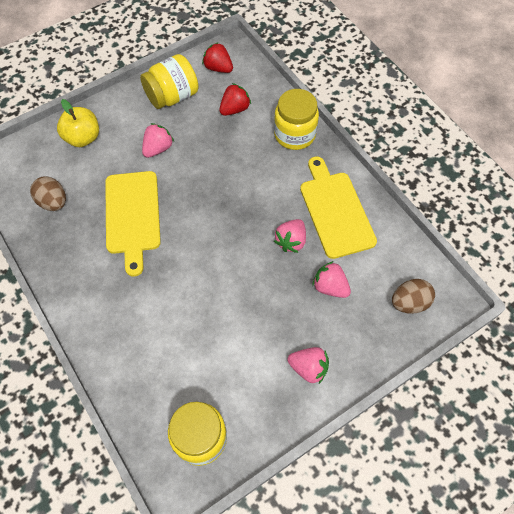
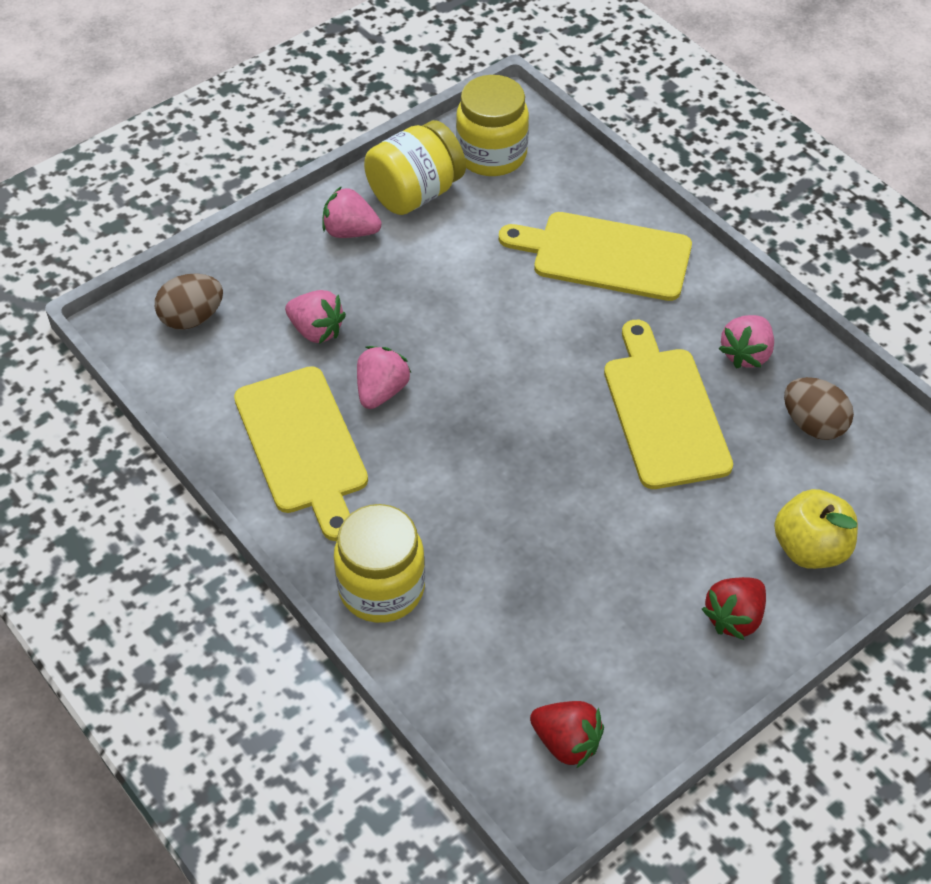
camera: 175 degrees right, 10 degrees down
(138, 331) = (605, 256): none -> yellow cutting board
(158, 148) = (653, 537): pink strawberry -> pink strawberry (746, 354)
(172, 96) = (654, 658): yellow jar -> yellow jar (415, 193)
(235, 109) = (513, 637): red strawberry -> red strawberry (734, 618)

